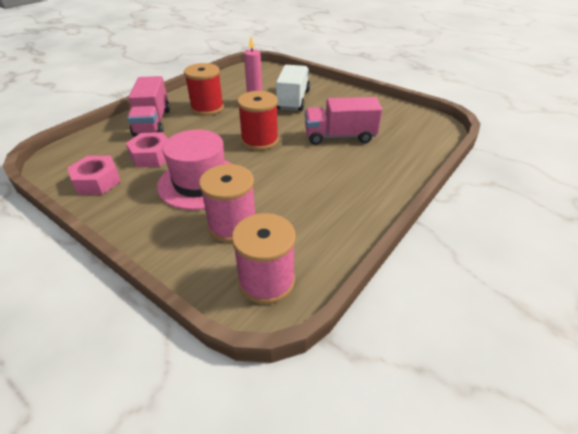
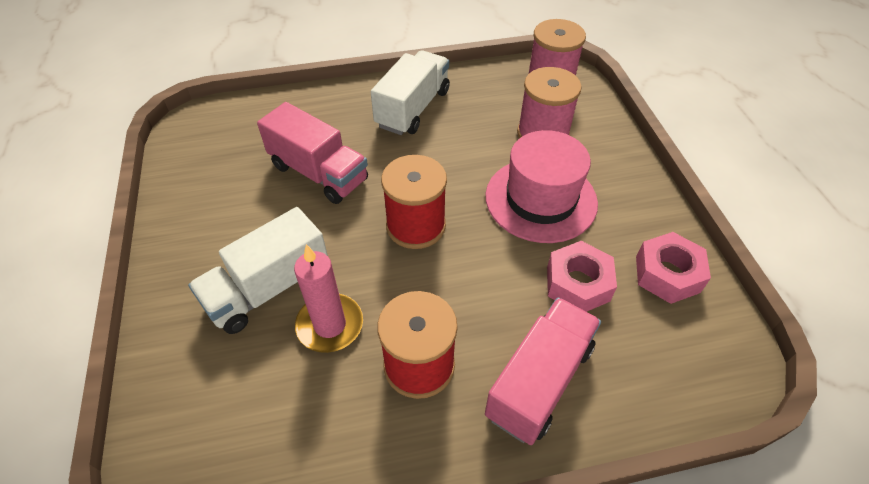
camera: 140 degrees left, 10 degrees up
(345, 193) = (413, 108): none -> white truck

